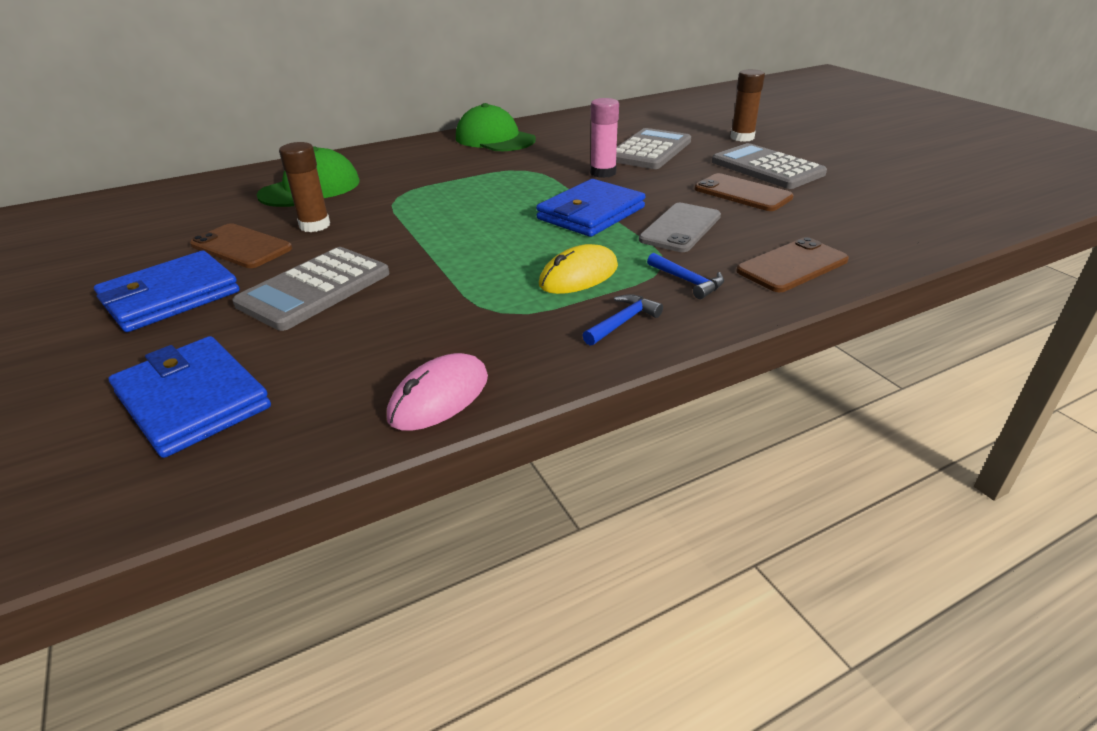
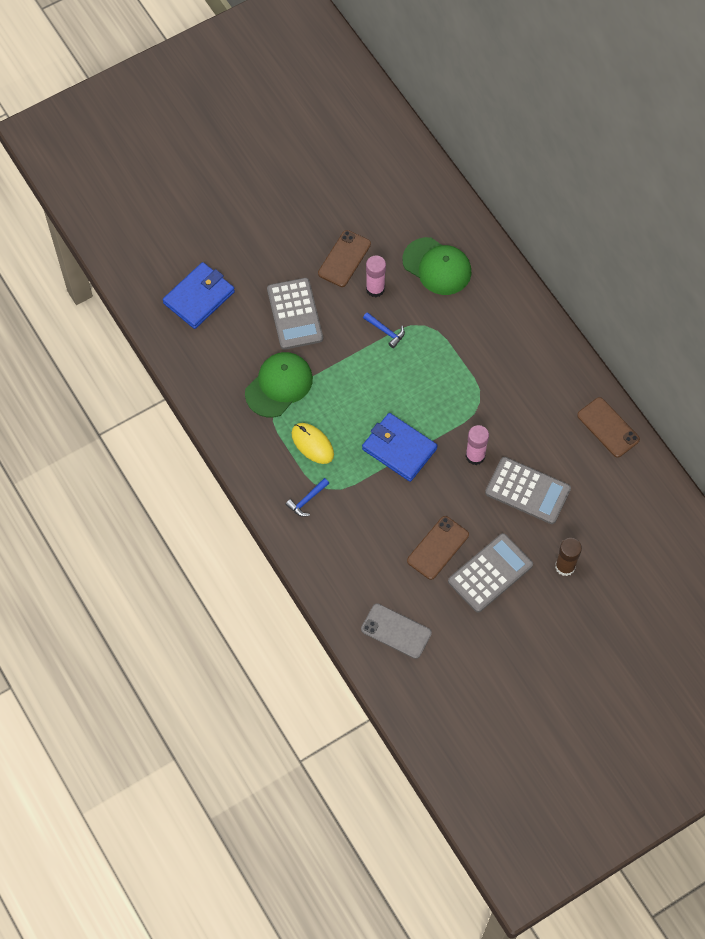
camera: 85 degrees right, 30 degrees up
(170, 297) = (285, 248): blue wallet -> none
(314, 289) = (294, 314): grey calculator -> grey calculator turned 135 degrees counterclockwise
(315, 225) = (375, 289): brown glue stick -> pink glue stick
(439, 397) = (202, 392): pink mouse -> none
(495, 139) = (552, 371): green cap -> green cap (279, 385)
(622, 322) = (264, 466): blue hammer -> blue hammer (385, 331)
(680, 228) = (377, 502): grey phone -> grey phone (396, 631)
(792, 266) = (327, 558): brown phone -> brown phone (608, 427)

